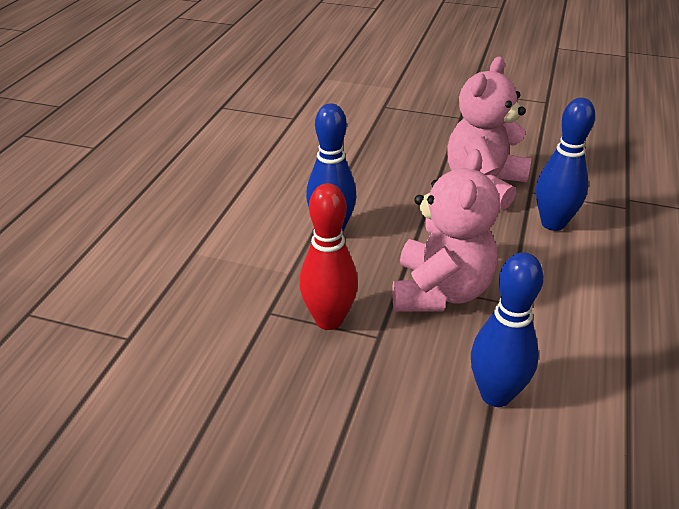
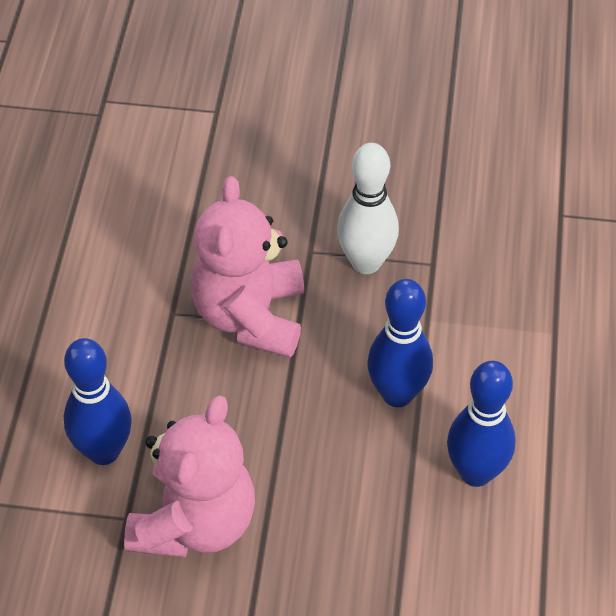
camera: 170 degrees right, 15 degrees up
(329, 320) = (366, 262): red bowling pin -> white bowling pin
(495, 395) = (193, 206): blue bowling pin -> blue bowling pin (476, 472)

